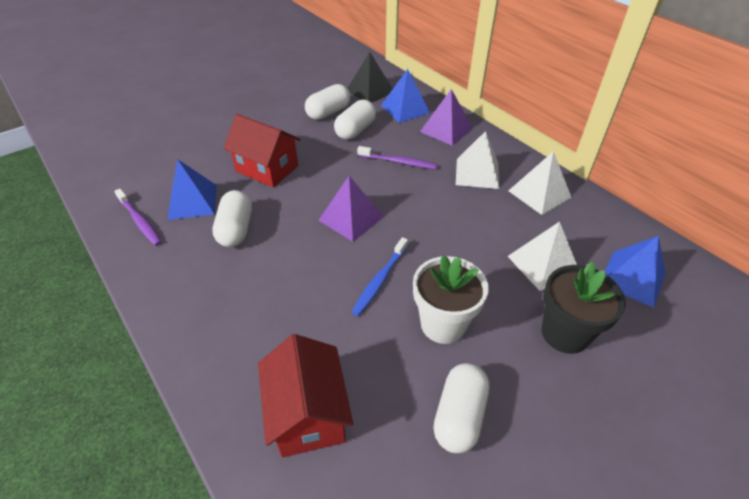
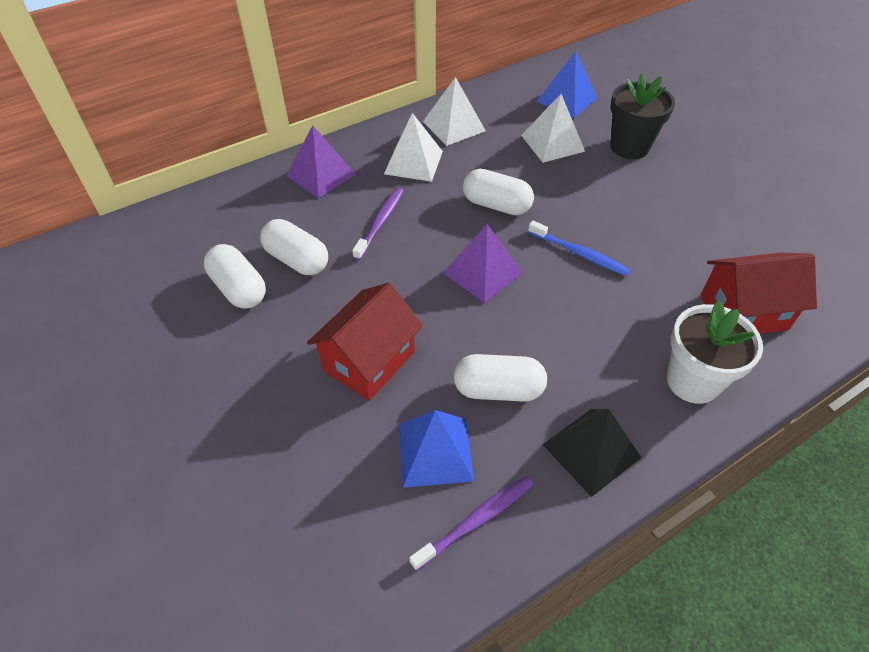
camera: 85 degrees left, 5 degrees up
(370, 91) = (195, 239): black pyramid -> black pyramid (591, 451)
(405, 109) = (259, 206): blue pyramid -> none
(443, 324) = (630, 215): white flower pot -> white flower pot (693, 381)
(459, 415) = (720, 217): white capsule -> white capsule (496, 205)

